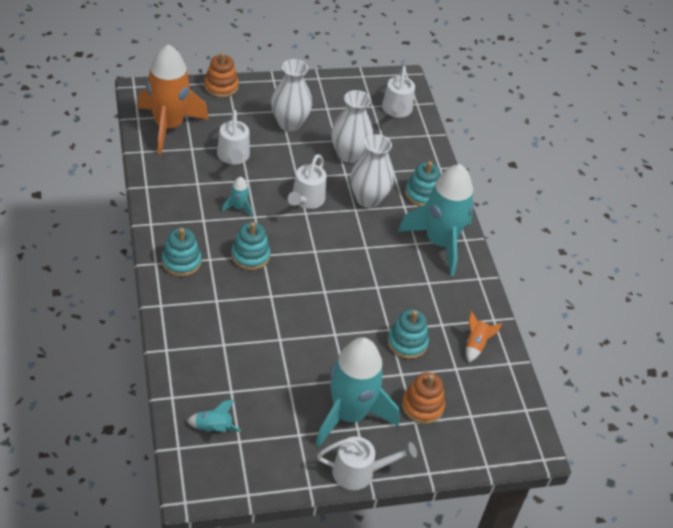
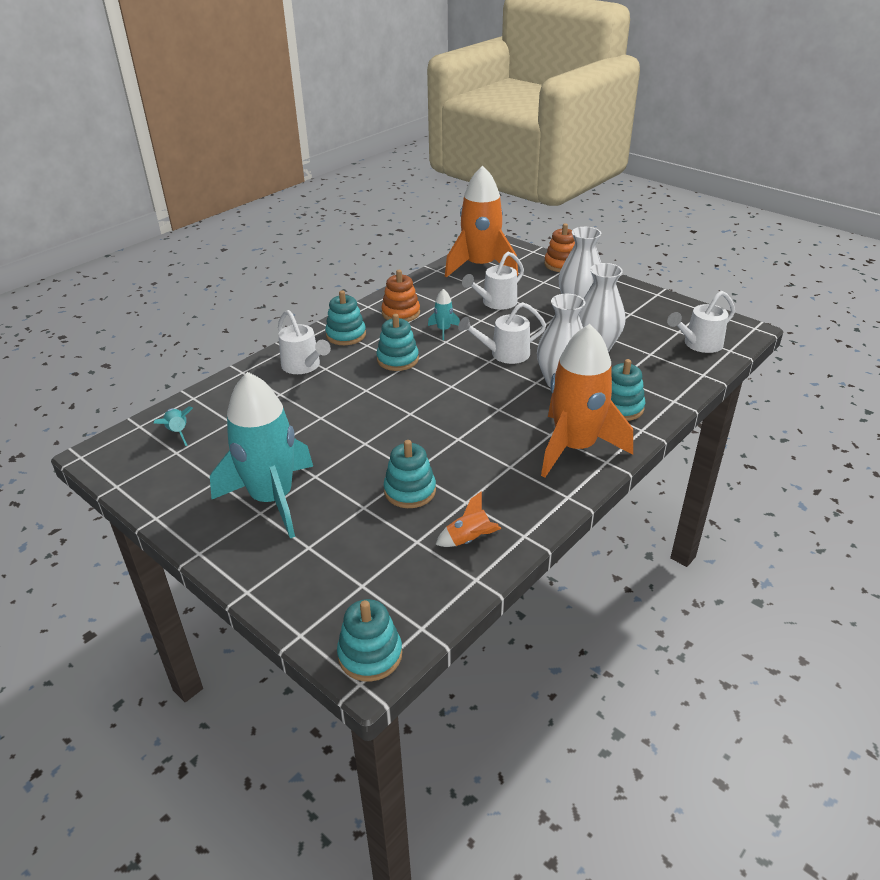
camera: 60 degrees right, 10 degrees down
(360, 472) = (203, 541): white watering can -> white watering can (304, 366)
(422, 406) = (335, 542): orange stacking toy -> orange stacking toy (401, 313)
(440, 242) = (575, 447): turquoise rocket -> orange rocket
(527, 443) = (370, 654): none -> turquoise stacking toy

